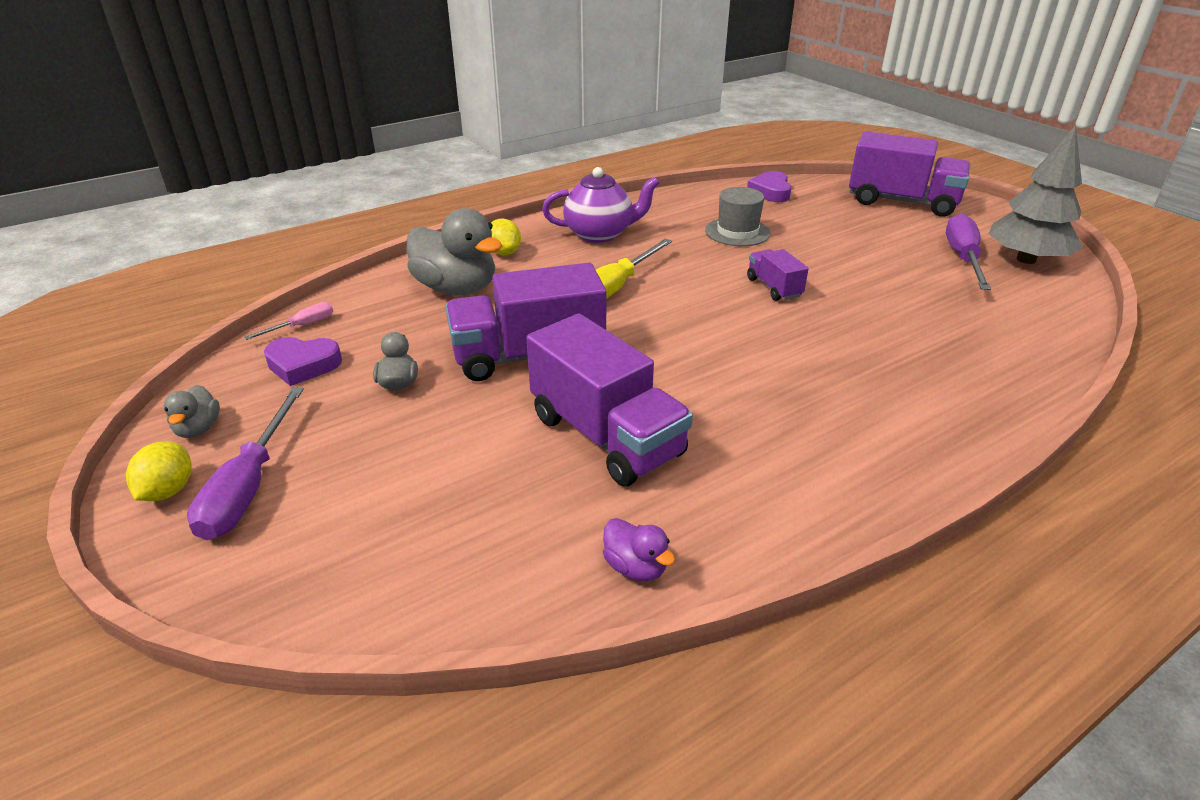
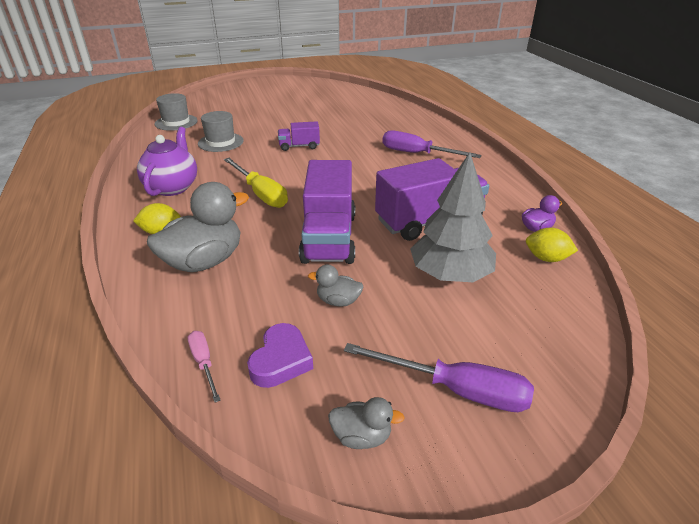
camera: 75 degrees left, 0 degrees up
(168, 491) = (454, 449): yellow lemon -> yellow lemon (546, 258)
(770, 192) = (176, 122): purple heart -> grey hat
(902, 202) = (231, 96): purple truck -> none
(963, 258) = (305, 99): purple screwdriver -> purple screwdriver (417, 154)
(1026, 259) = (316, 89): grey tree -> grey tree (450, 274)

